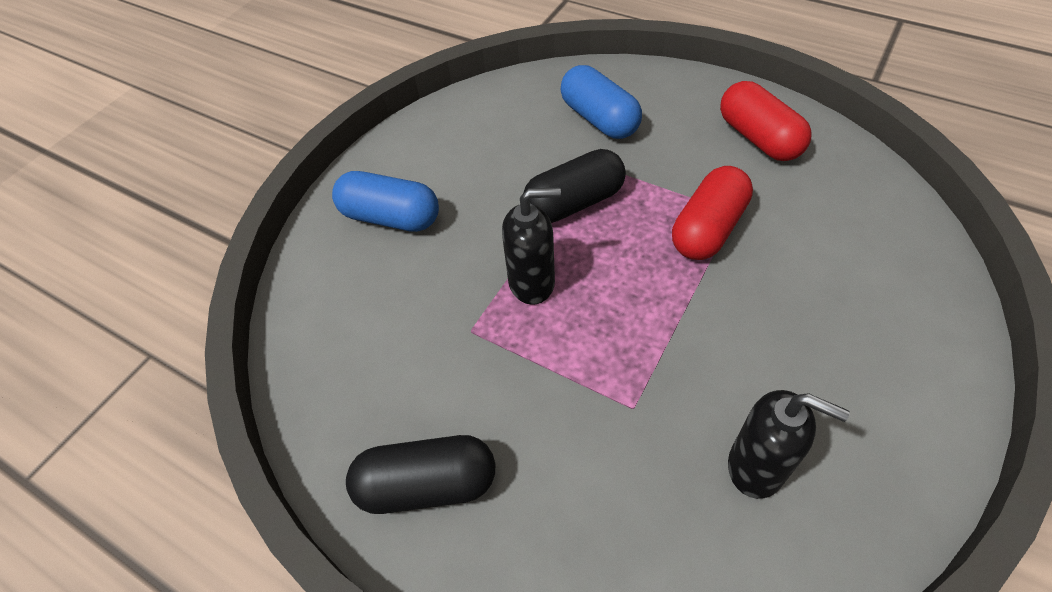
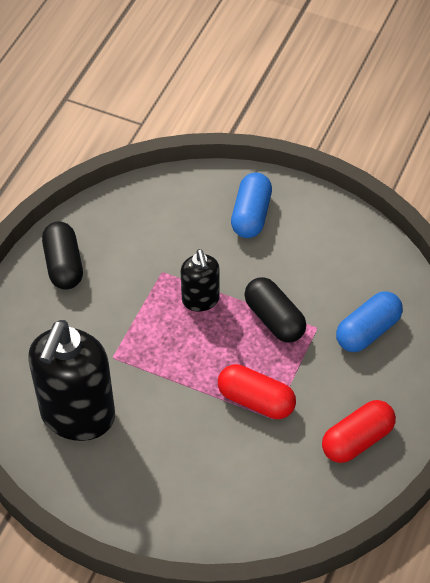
camera: 80 degrees right, 0 degrees up
(757, 467) = (77, 416): black soap dispenser -> black soap dispenser, size x1.90

